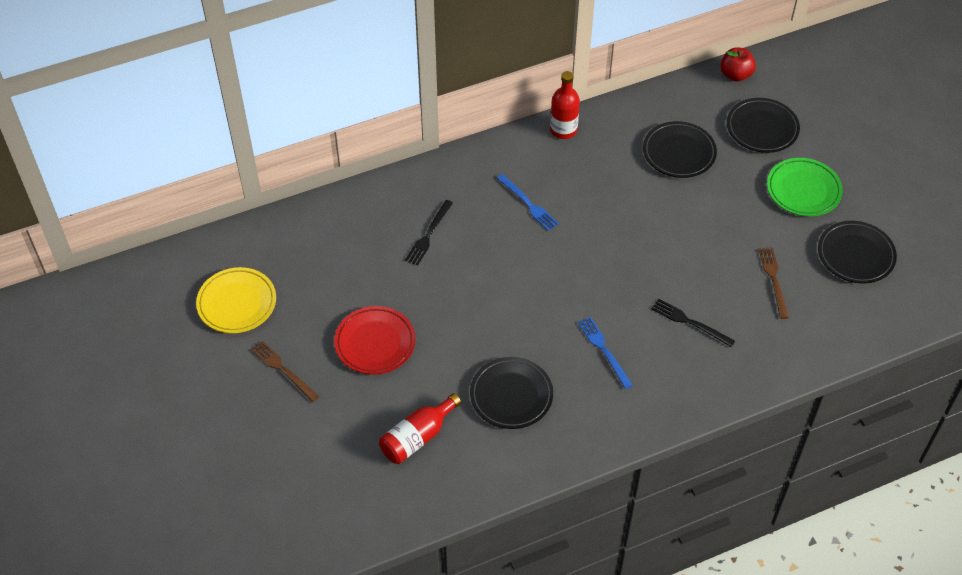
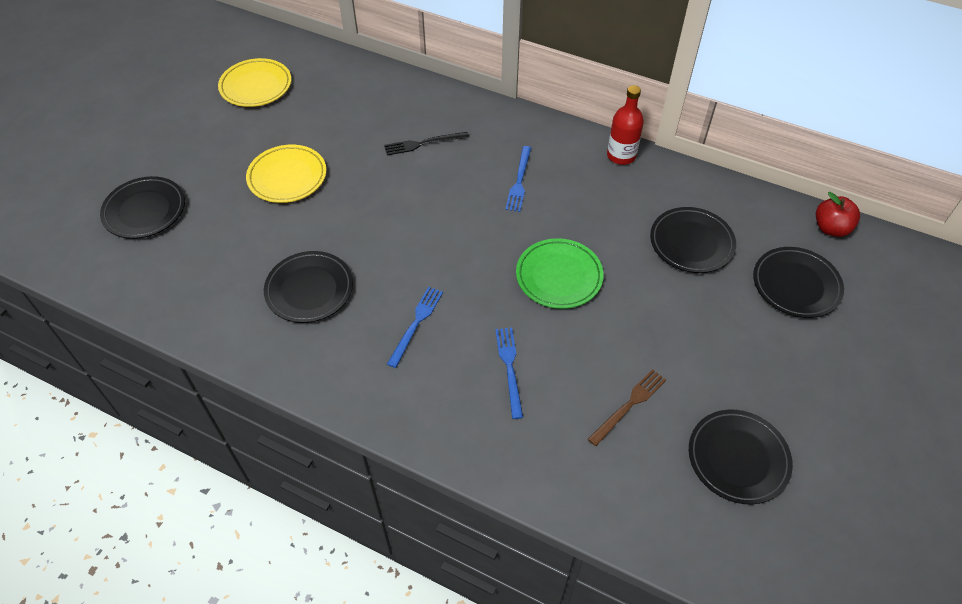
camera: 50 degrees right, 0 degrees up
(283, 370) = (216, 144): brown fork -> none
(314, 460) = (145, 211): none -> black plate
(375, 343) = (287, 177): red plate -> yellow plate
(417, 437) = (216, 256): red bottle -> none
(690, 322) = (509, 368): black fork -> blue fork
(803, 190) = (764, 363): green plate -> green plate (559, 276)

